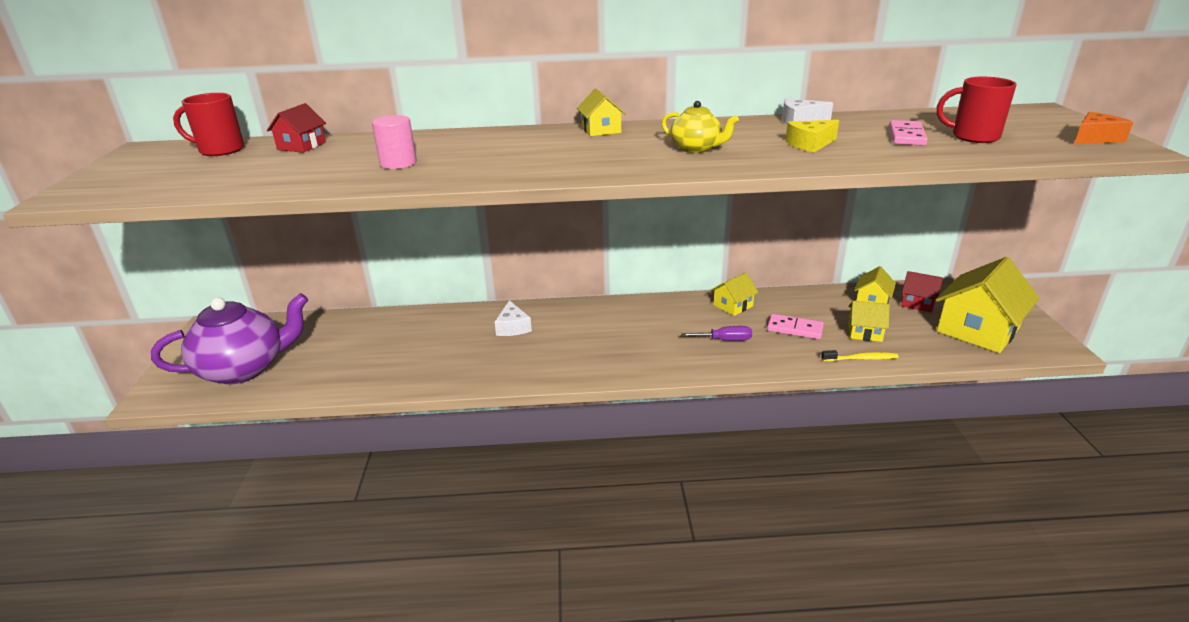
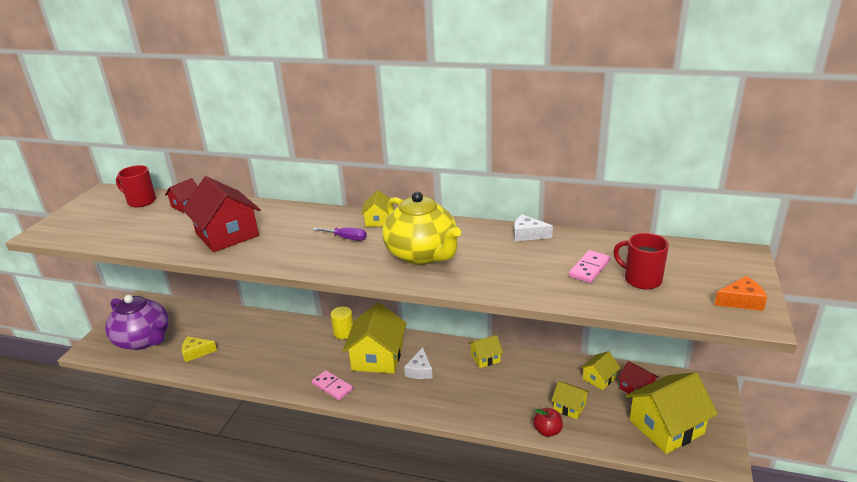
camera: 20 degrees right, 0 degrees up
(244, 369) = (144, 340): purple teapot -> purple teapot turned 45 degrees clockwise
(398, 163) = (227, 235): pink cylinder -> red house
(512, 327) = (319, 343): white cheese -> white cheese (420, 370)
(538, 311) = (344, 332): none -> yellow cylinder
(601, 328) = (377, 357): none -> yellow house
(696, 148) = (422, 255): yellow teapot -> yellow teapot, size x1.97
(725, 340) = (457, 389): purple screwdriver -> purple screwdriver (346, 238)
(795, 329) = (516, 391): pink domino -> pink domino (332, 387)
(810, 144) = (506, 265): yellow cheese -> yellow cheese (196, 352)
(861, 359) = (547, 431): yellow toothbrush -> red apple

